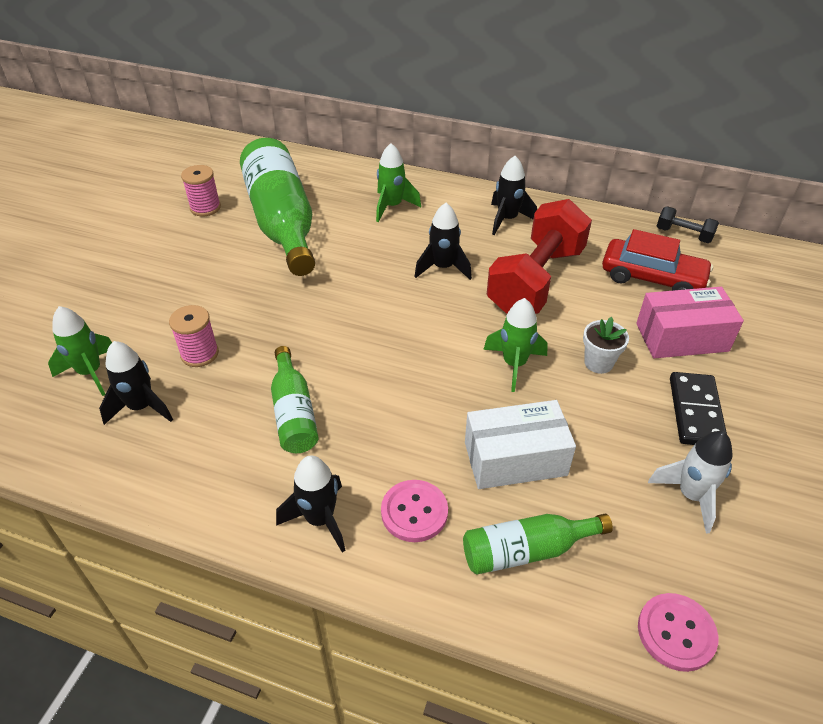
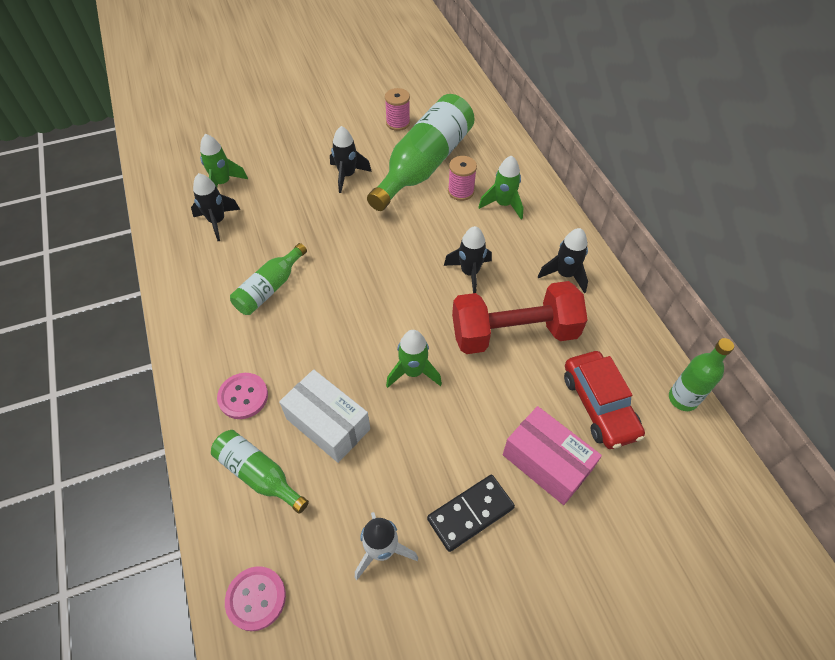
camera: 50 degrees right, 10 degrees up
(199, 354) = (276, 214): pink spool -> pink spool (461, 191)
(320, 519) = (203, 355): black rocket -> black rocket (347, 176)
(598, 363) = (463, 422): white flower pot -> none
(683, 235) = (682, 399): black dumbbell -> green bottle

